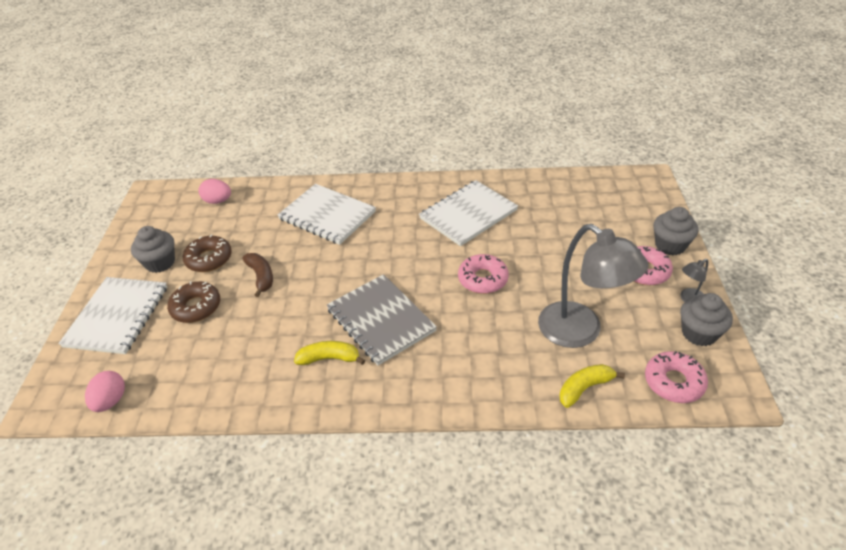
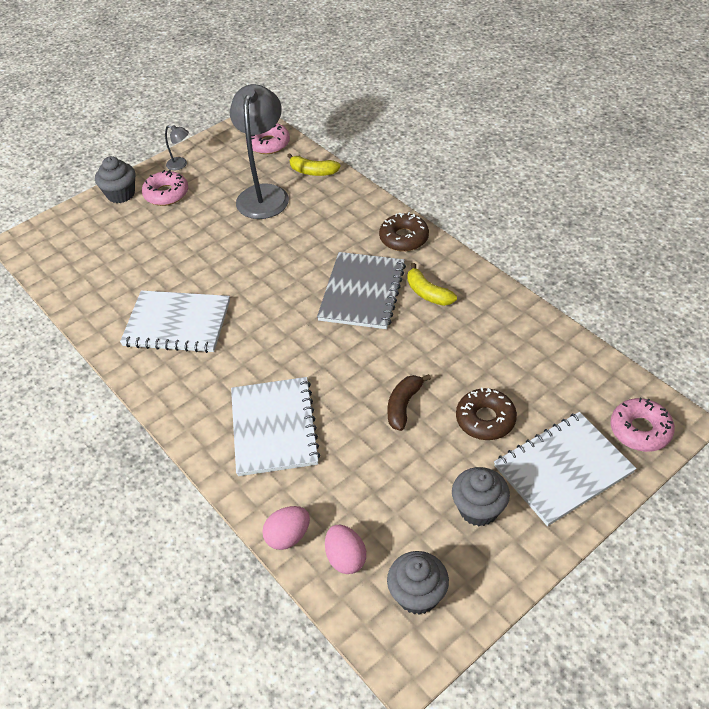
camera: 130 degrees left, 5 degrees up
(111, 401) = (613, 382): pink egg -> pink egg (288, 536)
(209, 259) = (429, 470): brown donut -> brown donut (404, 238)
(483, 279) = (258, 266): pink donut -> pink donut (640, 430)
(699, 333) = (212, 150): grey cupcake -> grey cupcake (417, 595)

